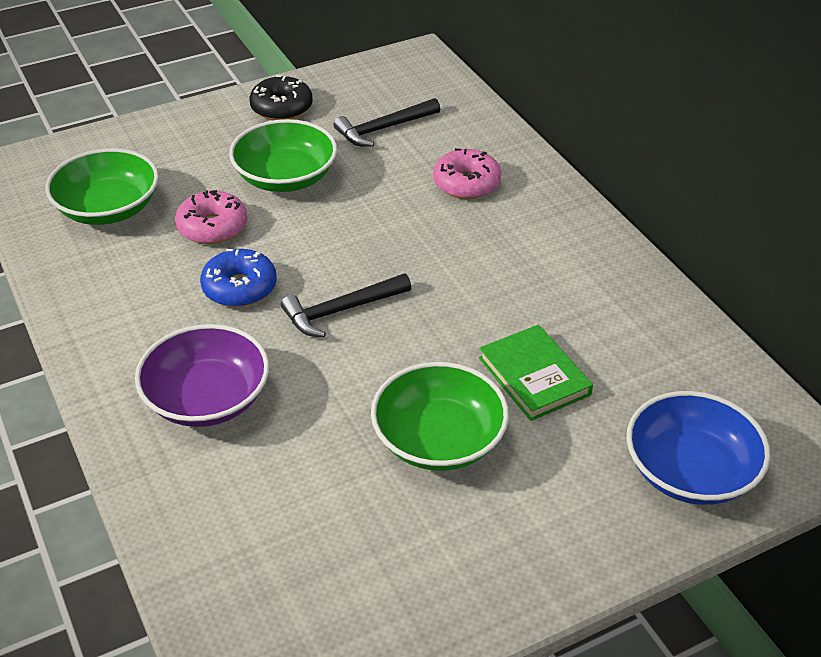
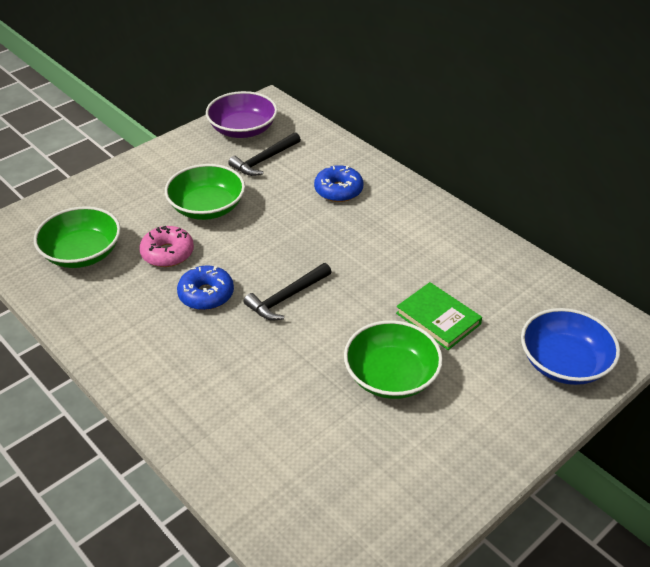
camera: 15 degrees left, 0 degrees up
(207, 399) = (215, 380): purple bowl -> purple bowl (243, 129)
(281, 108) = (183, 156): black donut -> none
(466, 183) = (338, 190): pink donut -> blue donut

